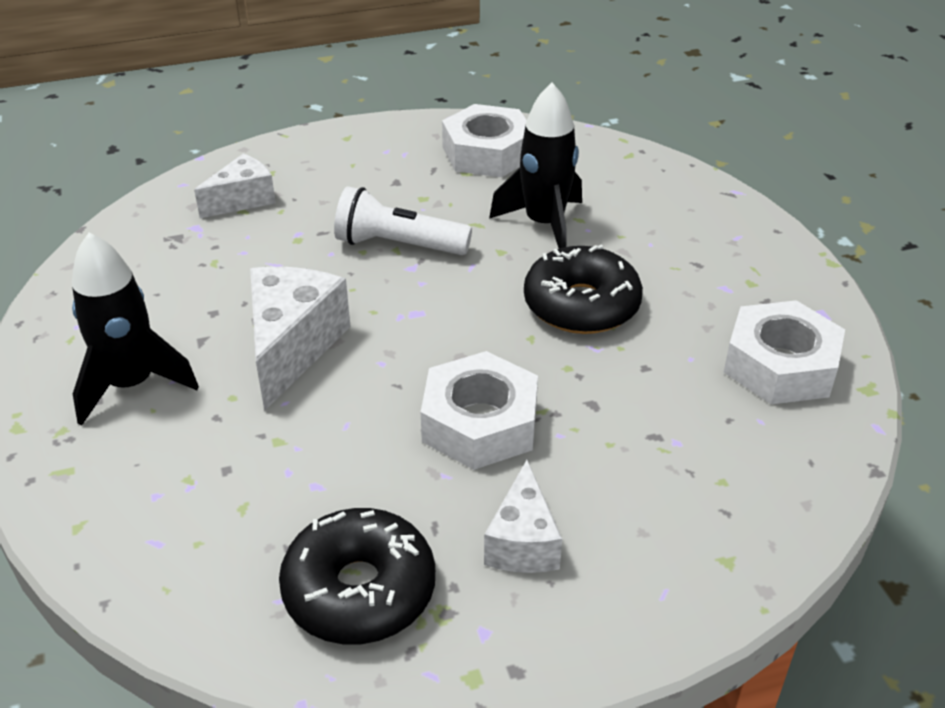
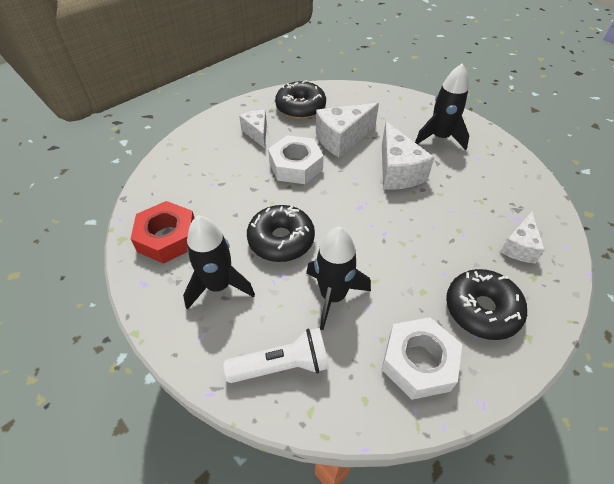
camera: 155 degrees right, 10 degrees up
(333, 453) = (342, 139): none -> white cheese
(370, 166) = (481, 309): none -> black donut
(398, 245) = (404, 246): white flashlight -> white flashlight (282, 365)
(703, 277) = (219, 286): none -> black rocket
(780, 365) = (167, 238): white nut -> red nut

